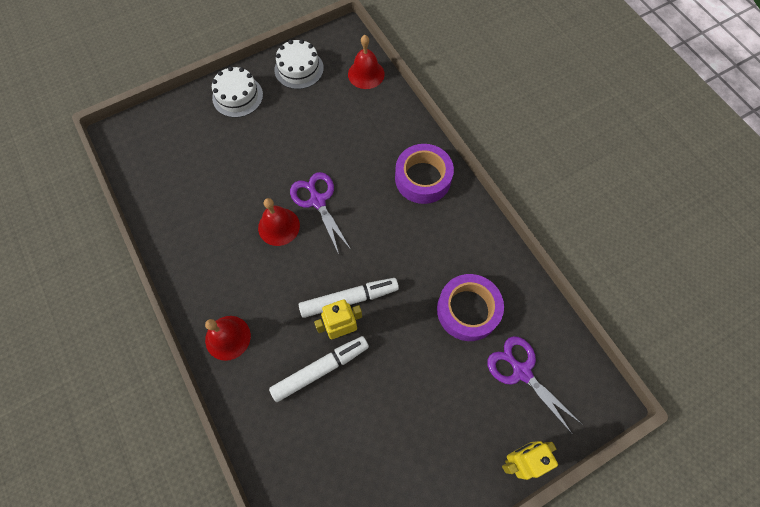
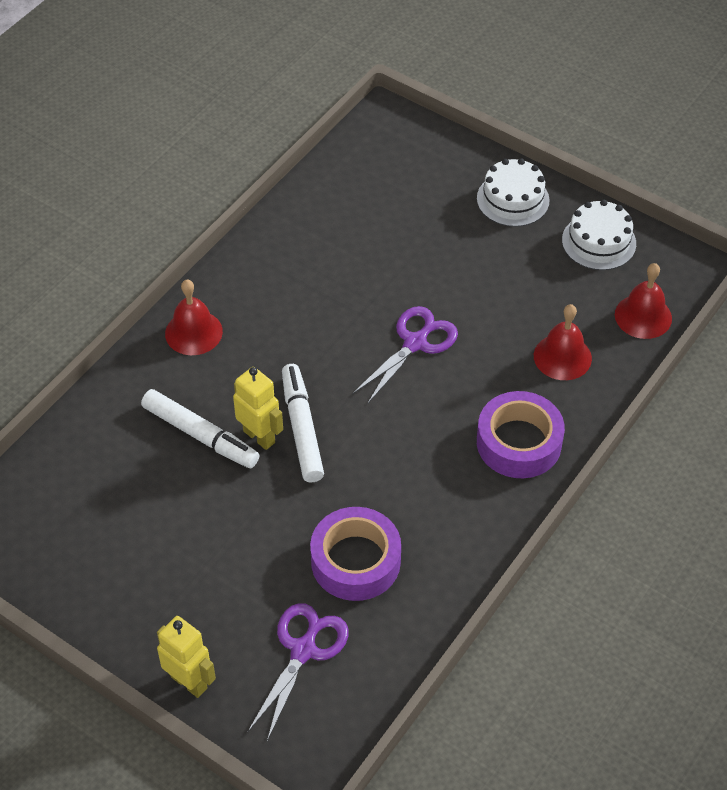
camera: 65 degrees right, 15 degrees down
(279, 226) = (357, 319): red bell -> red bell (562, 357)
(349, 299) = (302, 428): white marker -> white marker turned 150 degrees counterclockwise

